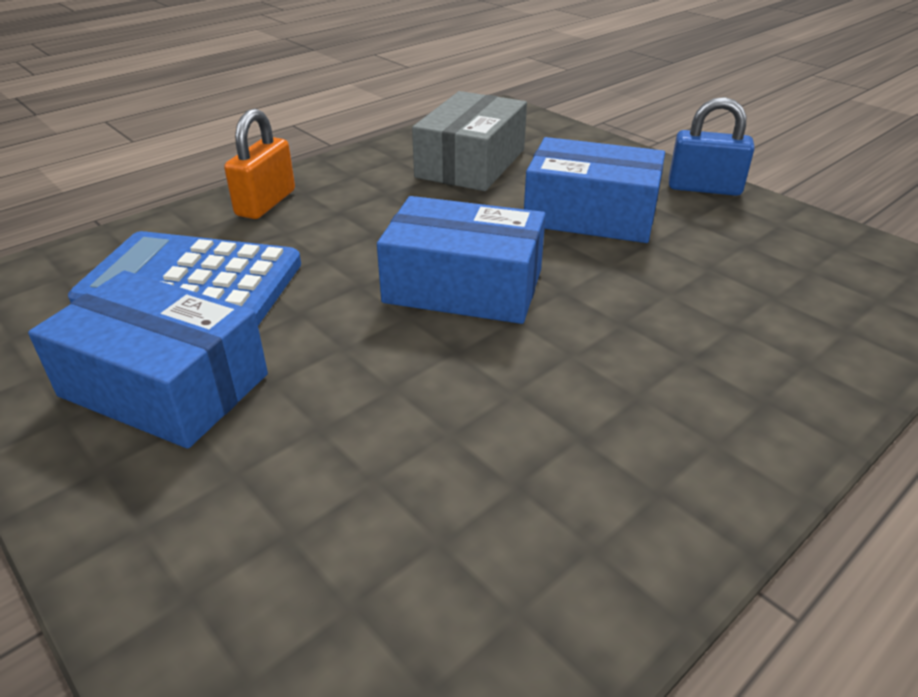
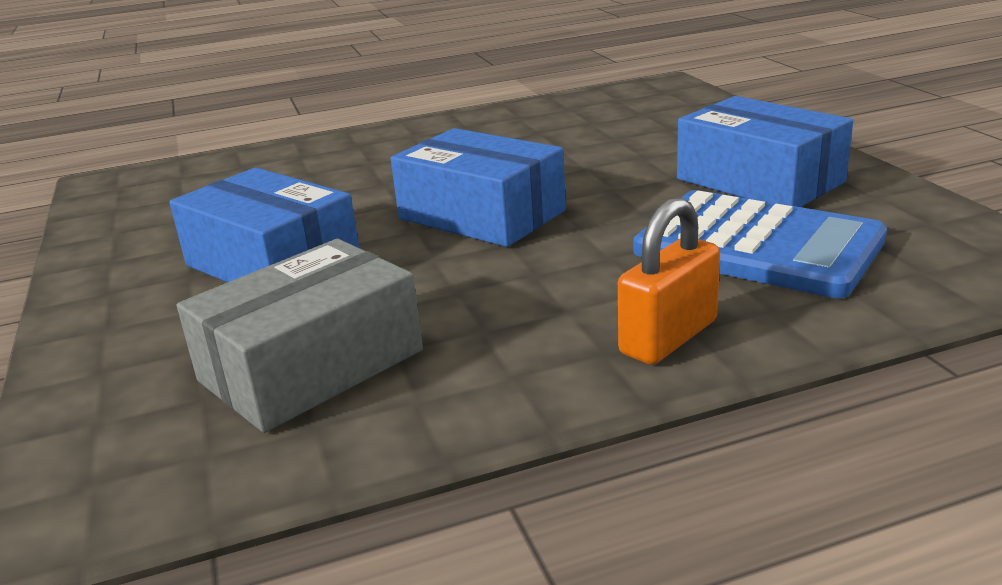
camera: 155 degrees left, 10 degrees down
(704, 188) = (97, 277): blue padlock -> none

